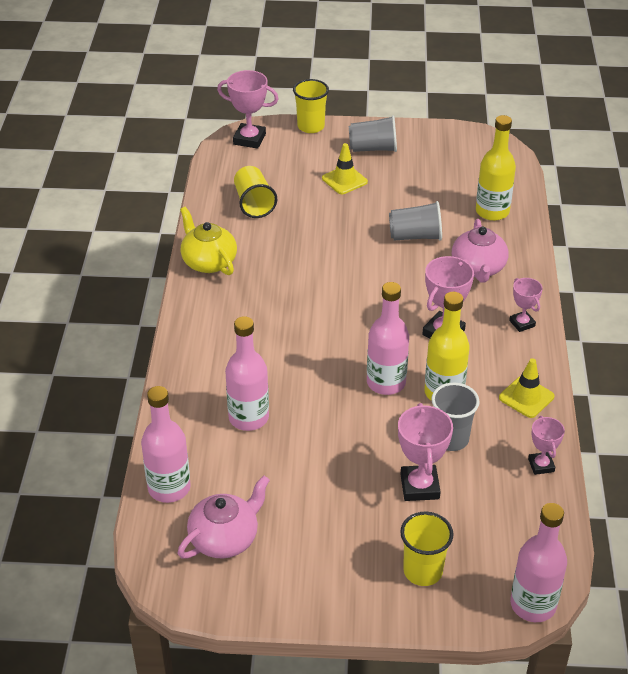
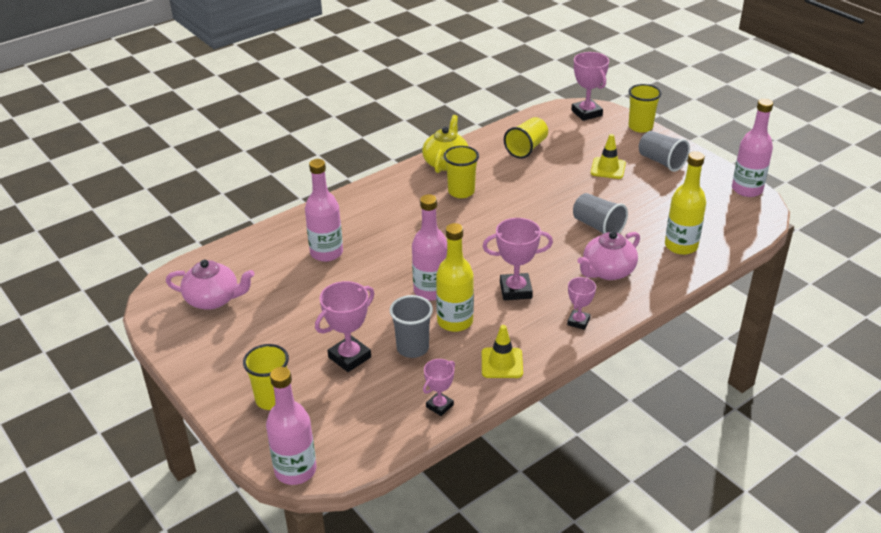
camera: 50 degrees right, 5 degrees down
(169, 488) = (232, 256): pink bottle -> pink bottle (747, 189)
(266, 279) = (461, 191): none -> yellow cup

